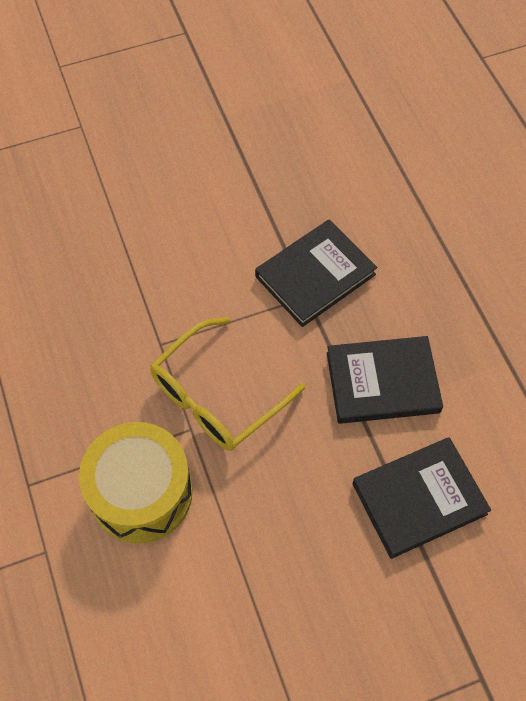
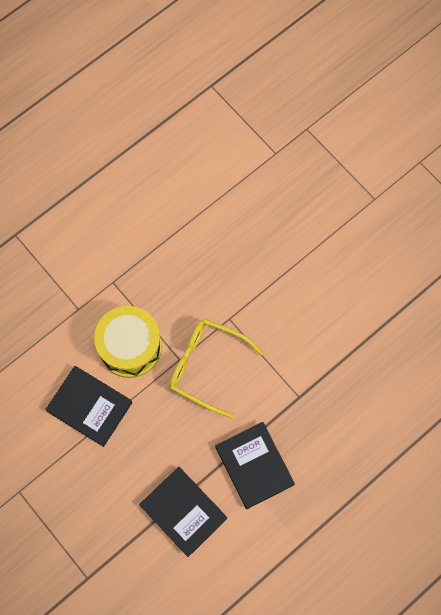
camera: 70 degrees right, 10 degrees up
(315, 275) = (317, 397): black book -> black book (89, 407)

